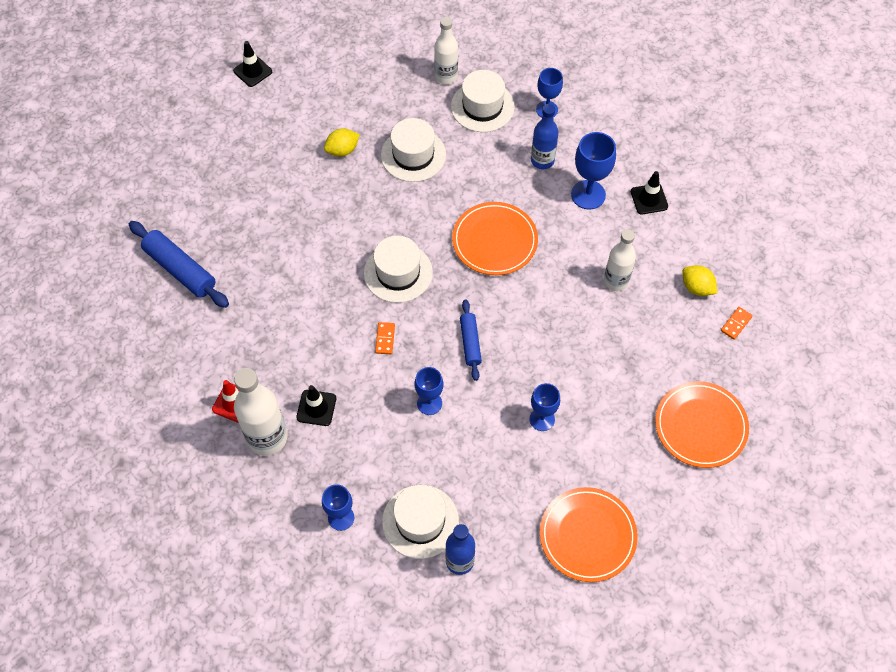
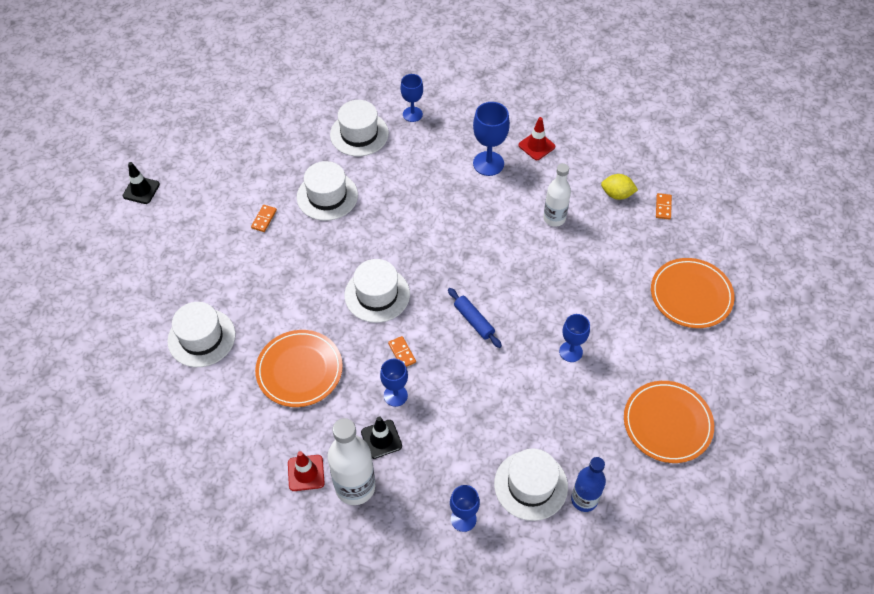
camera: 30 degrees left, 5 degrees down
(180, 269) = (182, 384): blue rolling pin -> none
(221, 235) = (201, 338): none -> white hat
(342, 150) = (264, 219): yellow lemon -> orange domino
(429, 403) = (473, 386): blue goblet -> blue goblet (395, 395)
(446, 76) = (313, 124): white bottle -> none
(494, 241) = (439, 232): orange plate -> orange plate (299, 370)
(542, 161) = (435, 154): blue bottle -> none
(649, 199) = (536, 146): black traffic cone -> red traffic cone

